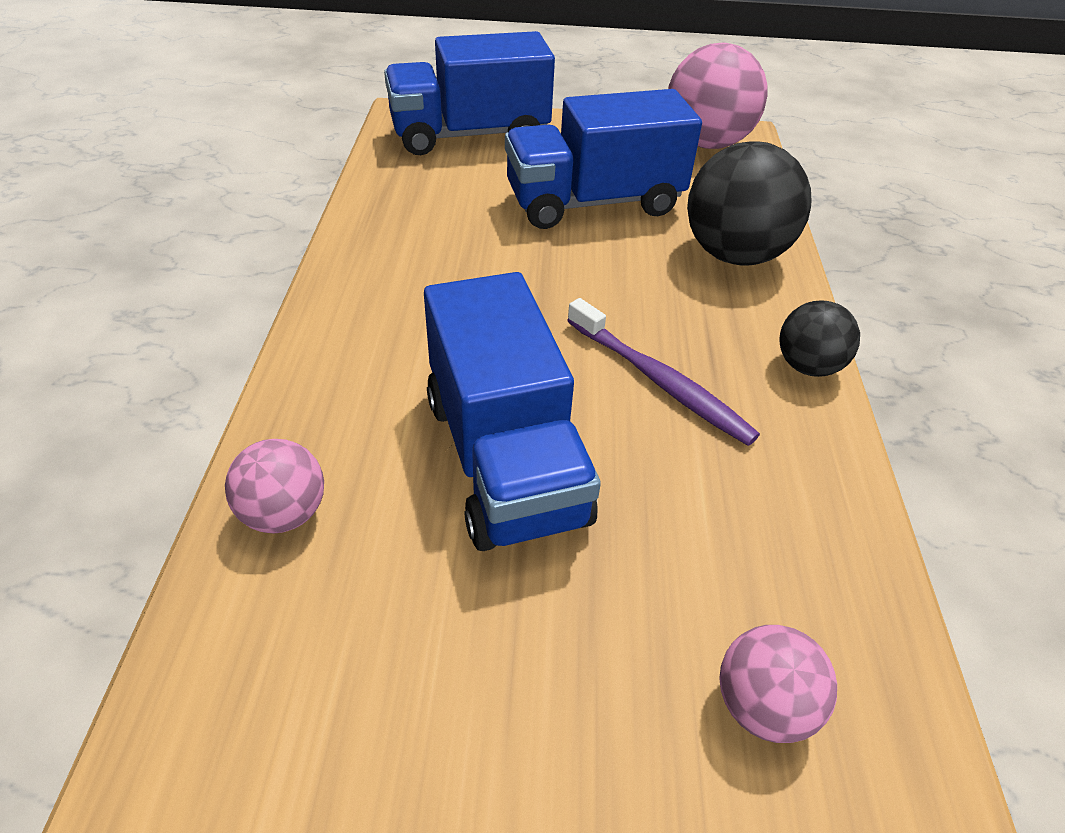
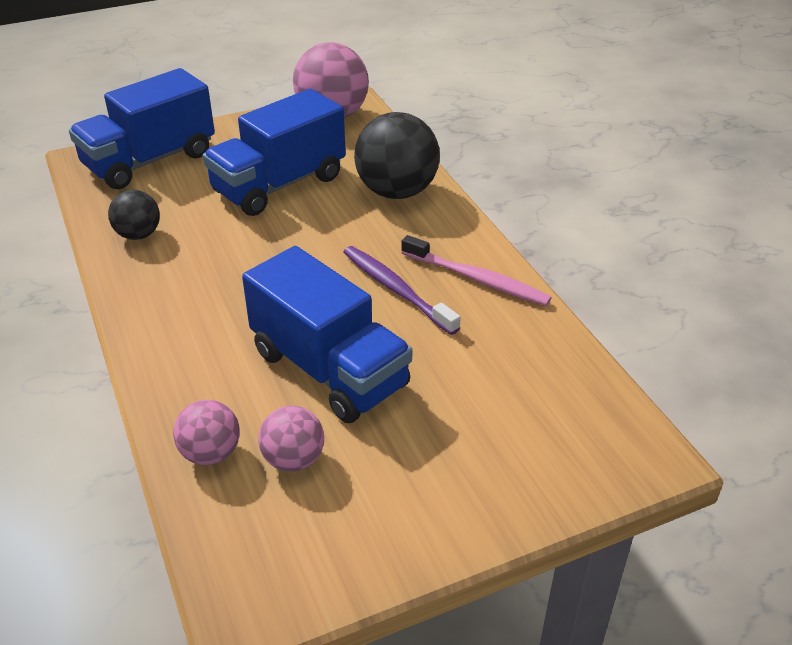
camera: 25 degrees left, 5 degrees down
(660, 381) = (396, 289): purple toothbrush -> purple toothbrush turned 150 degrees counterclockwise
(763, 705) = (547, 435): pink ball -> pink ball (293, 459)
(781, 407) = (477, 279): none -> pink toothbrush
(808, 366) = (480, 249): black ball -> black ball (138, 235)

